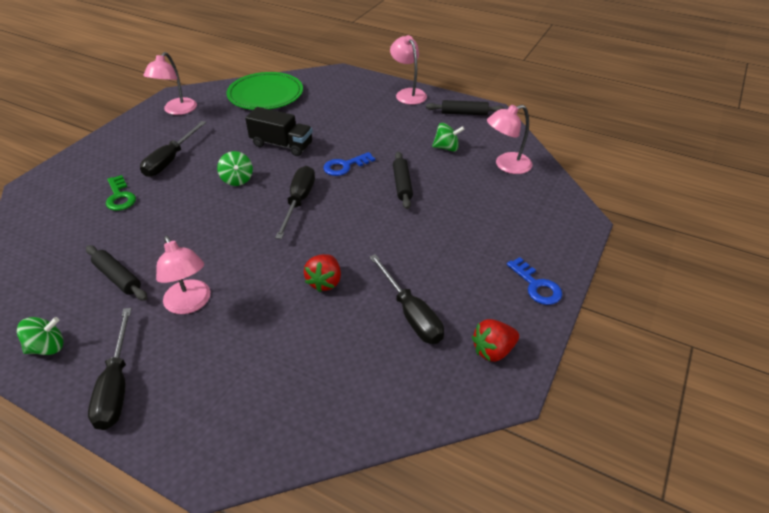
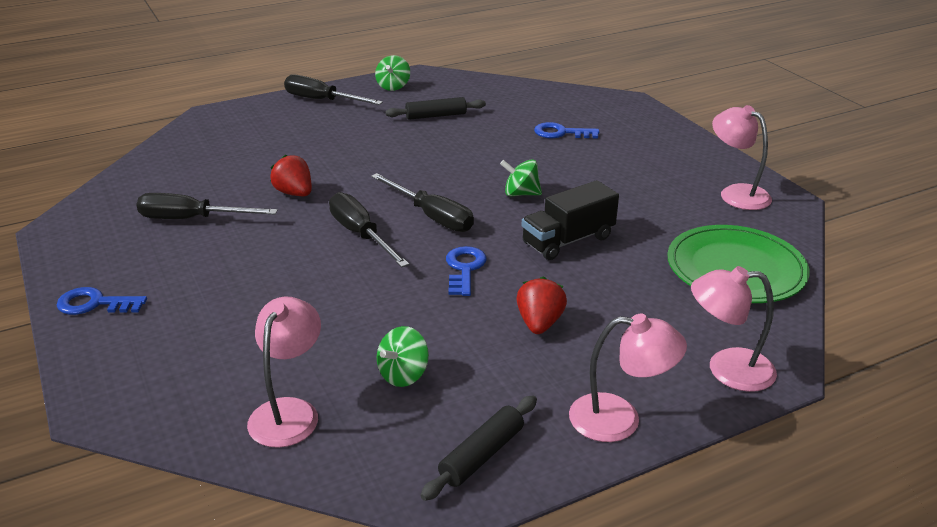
camera: 125 degrees right, 10 degrees down
(120, 197) = (561, 133): green key -> blue key
(170, 160) = (607, 167): black screwdriver -> black screwdriver (361, 235)
(190, 304) = (361, 135): pink lamp -> pink lamp (727, 369)
(402, 185) = (372, 295): black rolling pin -> none
(493, 350) = (90, 240): red strawberry -> red strawberry (539, 323)

